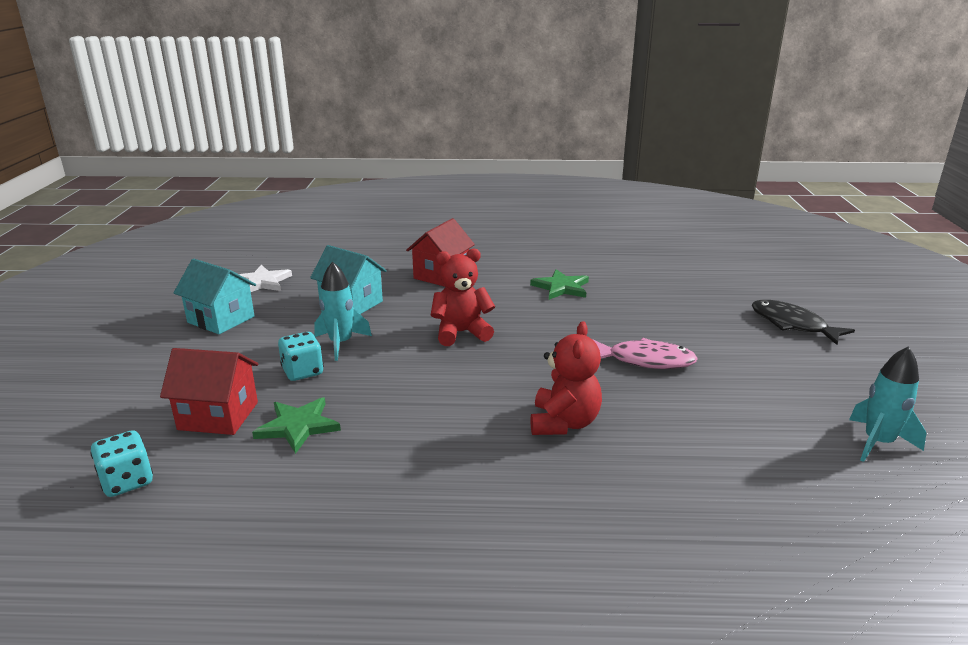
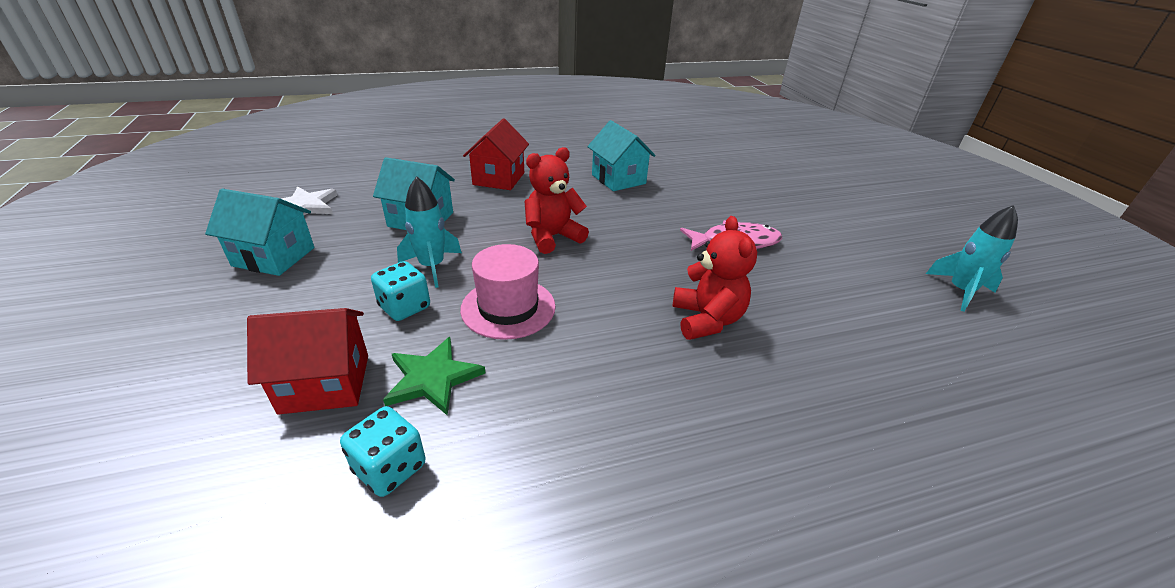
camera: 20 degrees left, 10 degrees up
(127, 481) = (235, 509): turquoise dice -> turquoise dice (390, 468)
(387, 385) = (508, 308): none -> pink hat
(561, 287) = (618, 179): green star -> turquoise house
(792, 324) = (824, 192): black fish -> none

